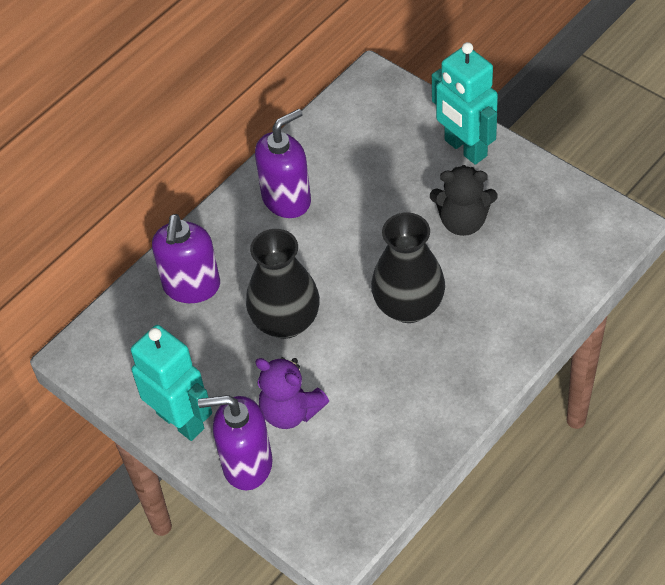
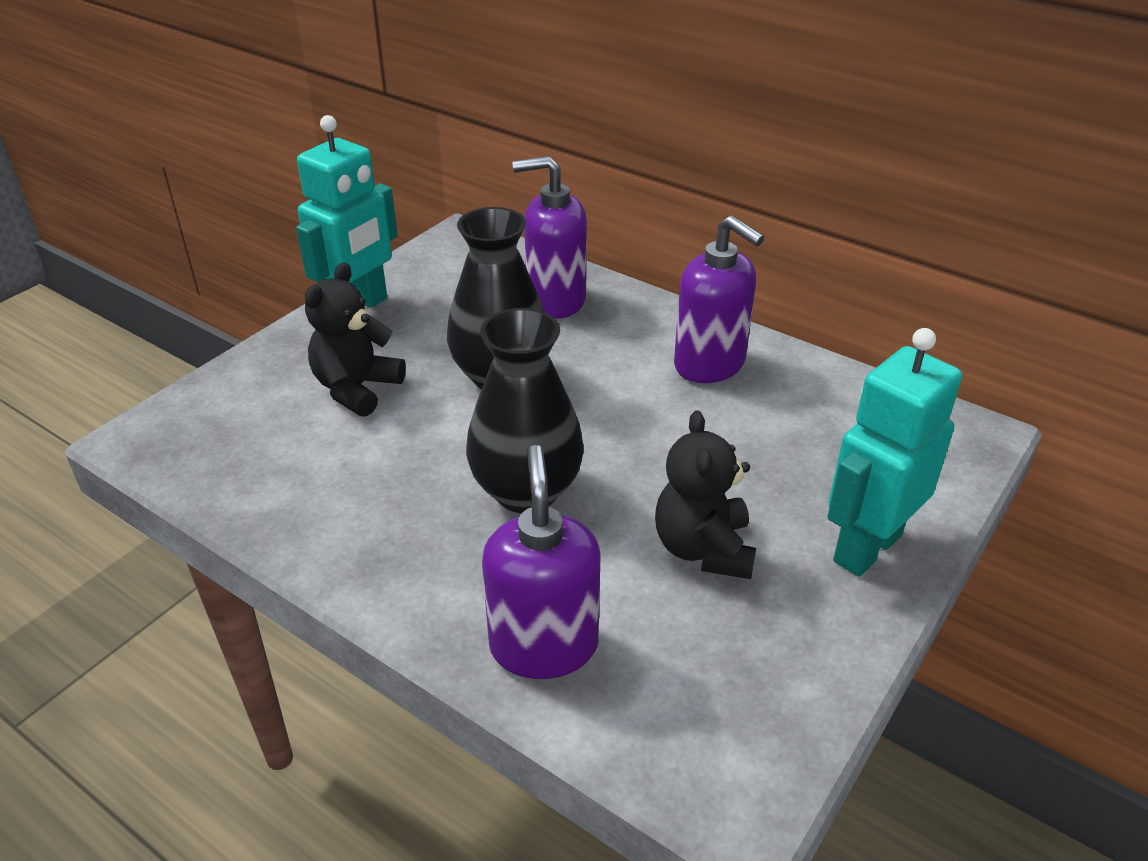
camera: 80 degrees right, 15 degrees down
(247, 464) = (285, 359): purple soap dispenser -> purple soap dispenser (544, 645)
(290, 411) = (356, 389): purple teddy bear -> black teddy bear

